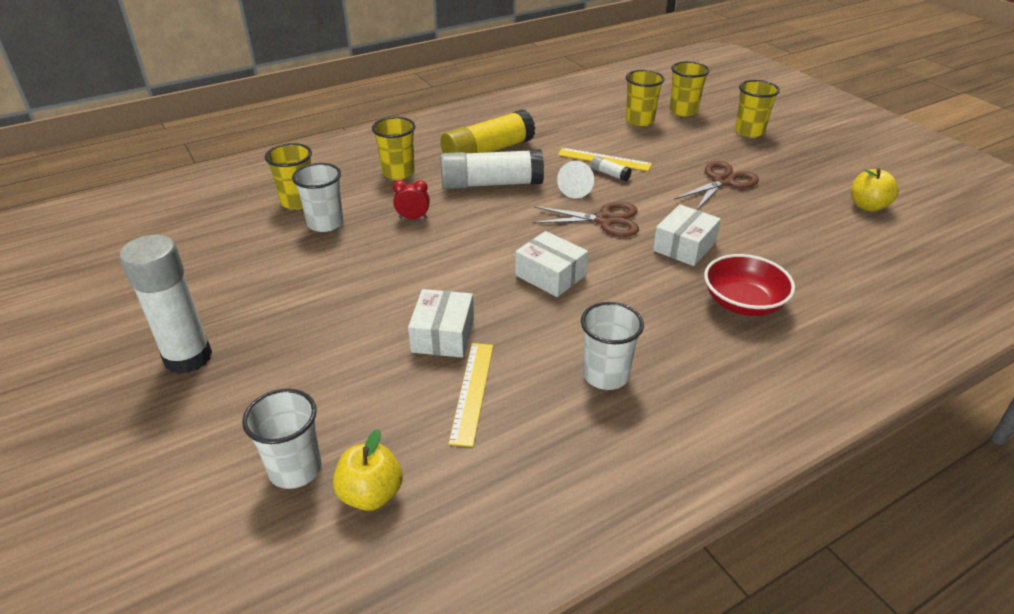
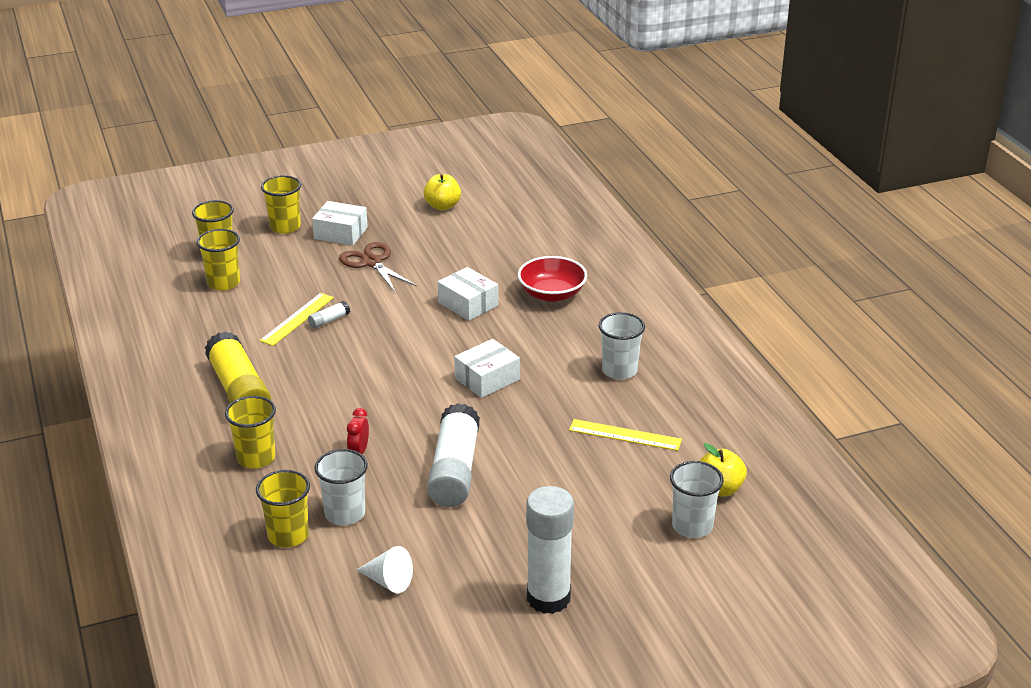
camera: 80 degrees left, 5 degrees down
(443, 335) = (553, 445): white box -> white box (340, 233)
(491, 184) = (313, 395): white glue stick -> white glue stick (454, 470)
(576, 189) = (349, 344): white cone -> white cone (388, 581)
(605, 220) = (411, 337): brown scissors -> none

